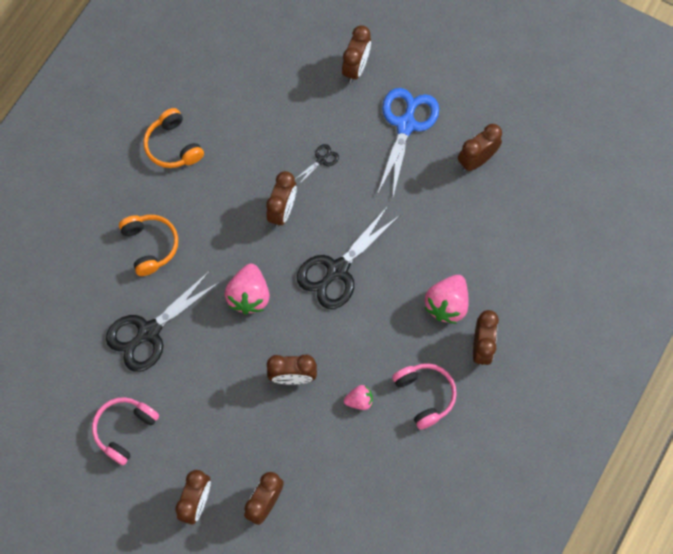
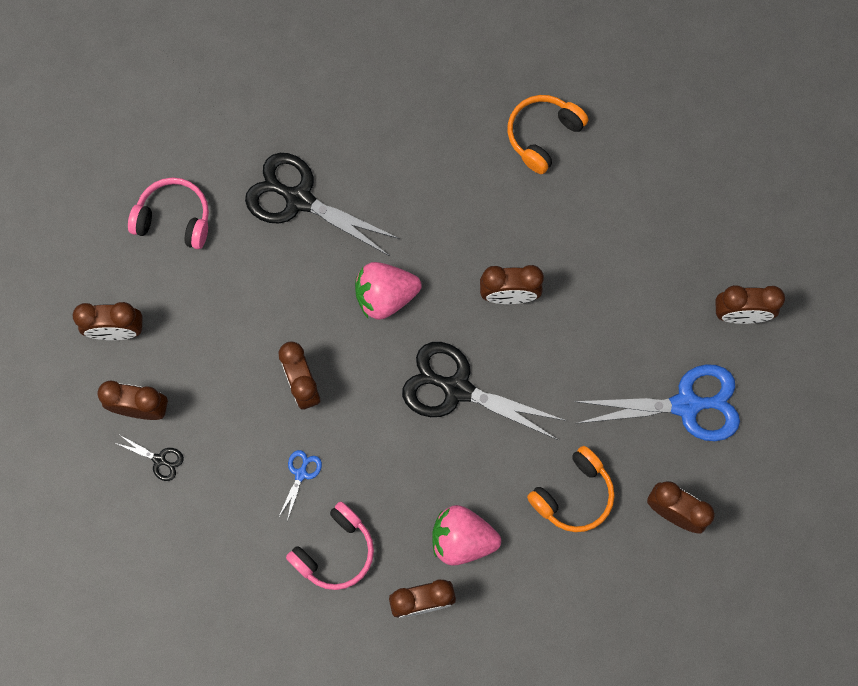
camera: 70 degrees right, 5 degrees up
(150, 246) = (405, 159): orange headphones -> orange headphones (573, 494)
(321, 160) = (595, 317): black scissors -> black scissors (159, 460)
(359, 400) = (301, 474): pink strawberry -> blue scissors

